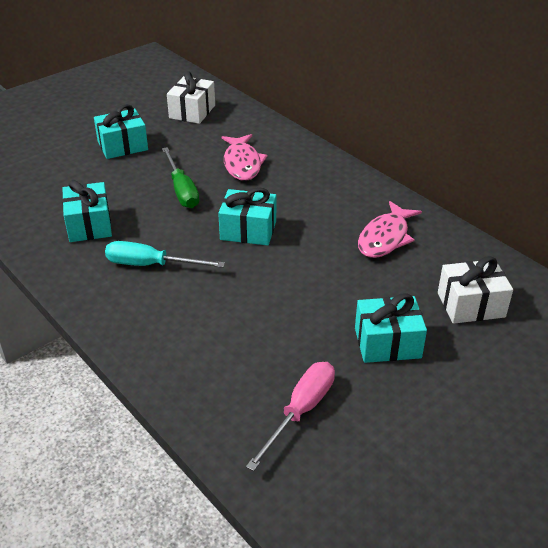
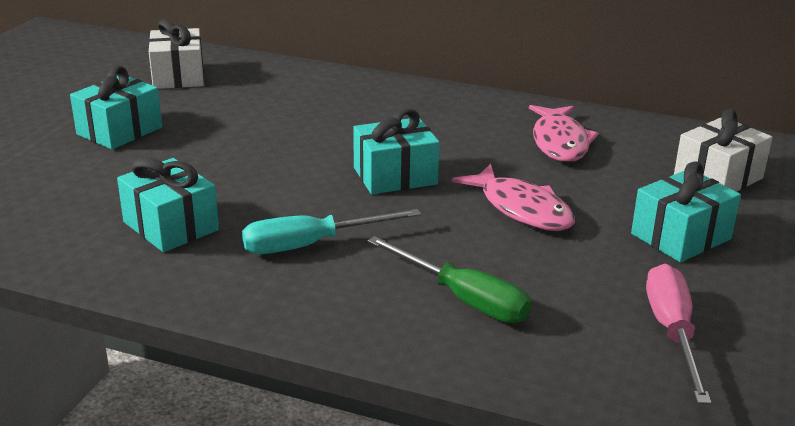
camera: 30 degrees left, 10 degrees down
(182, 190) = (259, 157): green screwdriver -> green screwdriver (463, 299)
(242, 164) = (308, 113): pink fish -> pink fish (521, 209)

